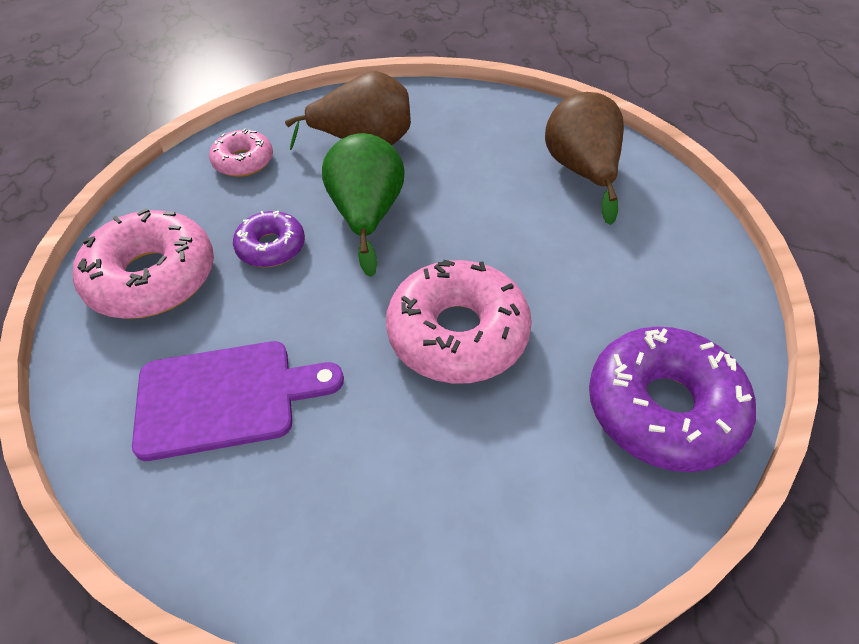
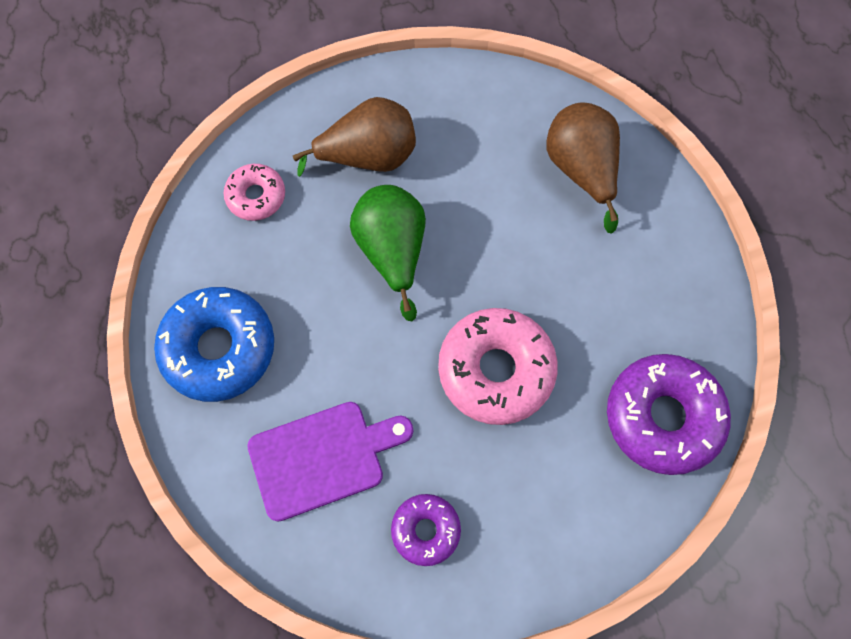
camera: 10 degrees left, 20 degrees up
(152, 277) = (219, 348): pink donut -> blue donut
(271, 247) = (315, 299): purple donut -> purple donut (425, 530)

